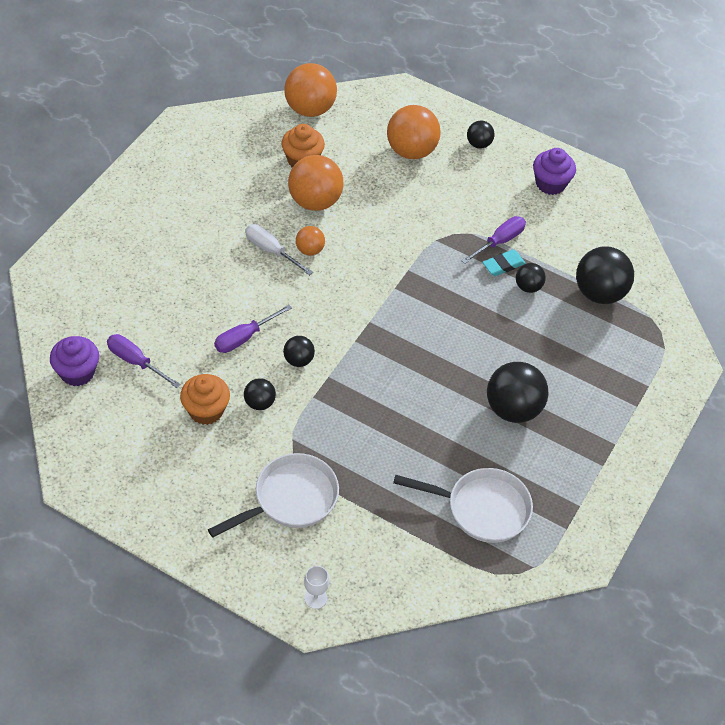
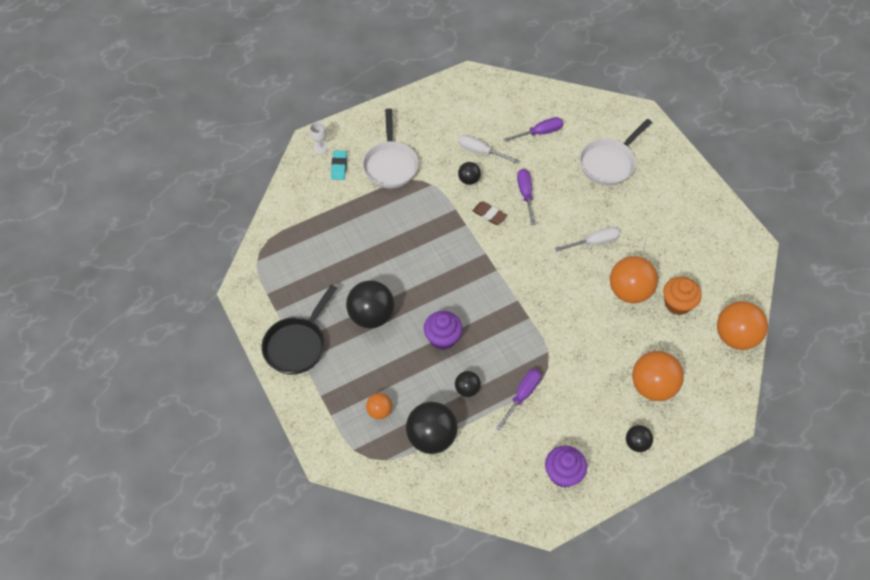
camera: 125 degrees right, 5 degrees up
(77, 372) = (548, 103): purple cupcake -> purple cupcake (442, 338)
(206, 410) = (480, 151): orange cupcake -> white screwdriver
(298, 360) = (489, 215): black ball -> brown eraser
(310, 250) = (582, 265): orange ball -> orange ball (379, 411)
(482, 508) = (314, 256): white pan -> white pan (609, 163)
(499, 241) = (522, 395): purple screwdriver -> purple screwdriver turned 135 degrees counterclockwise
(503, 265) = (497, 384): turquoise eraser -> turquoise eraser (339, 167)
(601, 460) = (297, 345): none -> black pan

